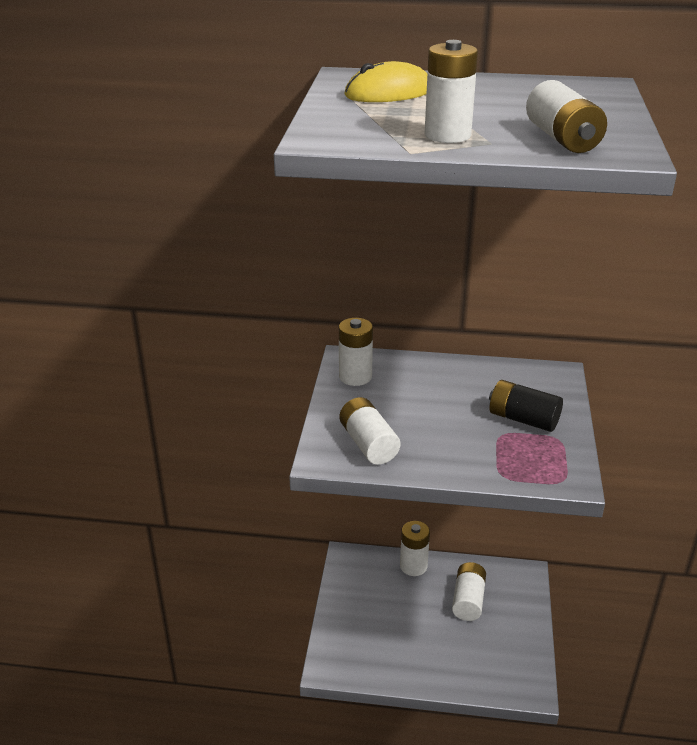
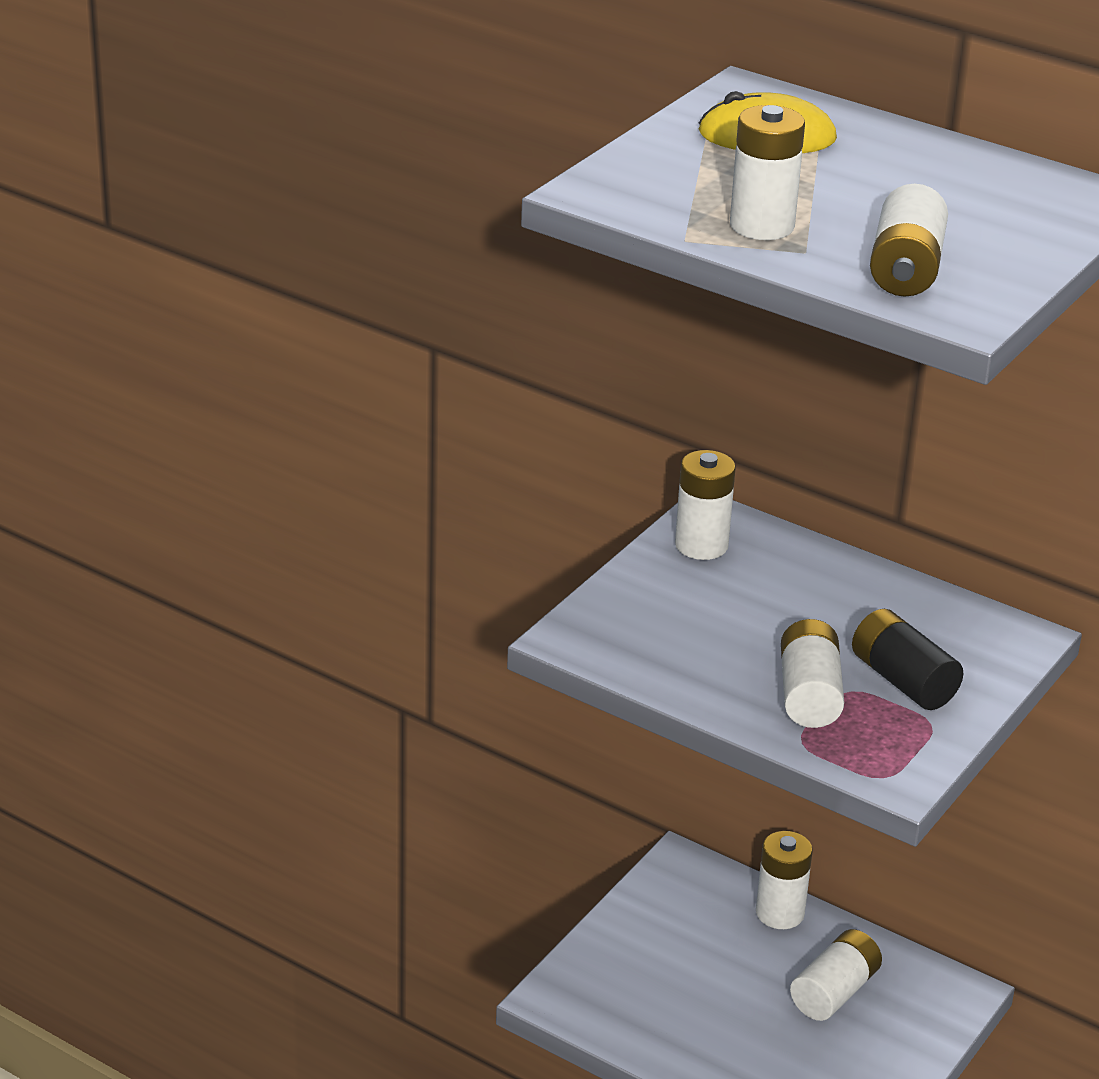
camera: 25 degrees right, 0 degrees up
(368, 444) = (645, 641): white battery -> white battery (808, 695)

